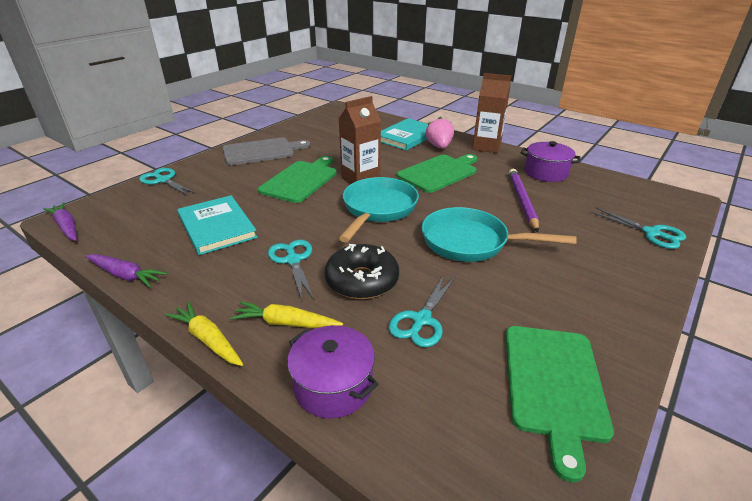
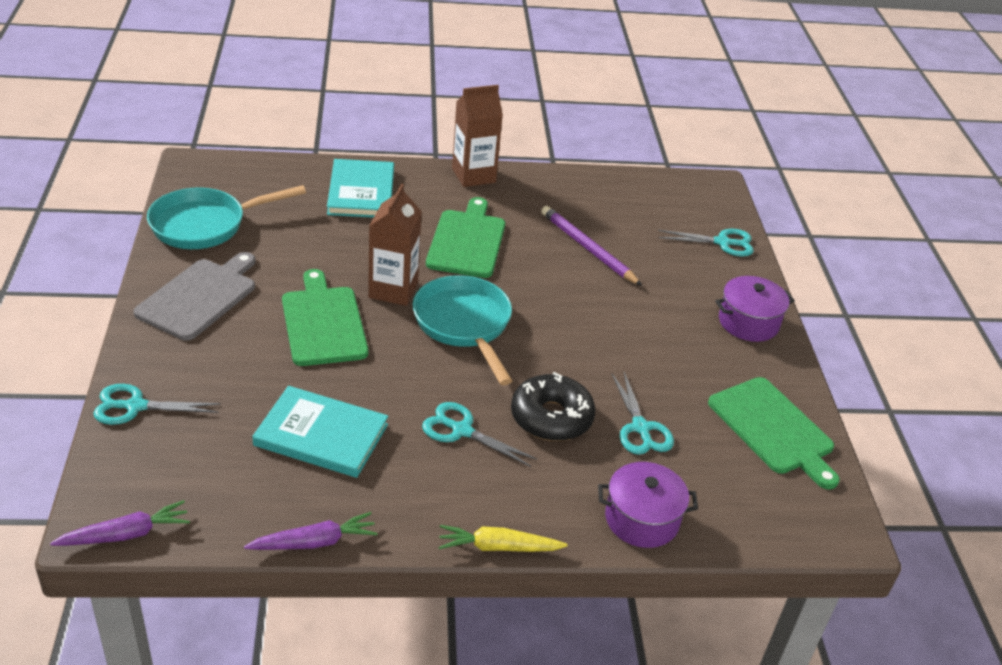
camera: 45 degrees left, 5 degrees up
(67, 227) = (125, 534): purple carrot -> purple carrot turned 150 degrees clockwise
(286, 323) = (541, 494): yellow carrot -> none
(439, 146) = (420, 196): pink strawberry -> none
(471, 242) = (595, 325): turquoise pan -> turquoise pan (205, 225)
(546, 173) = (572, 196): purple pot -> purple pot (748, 322)

